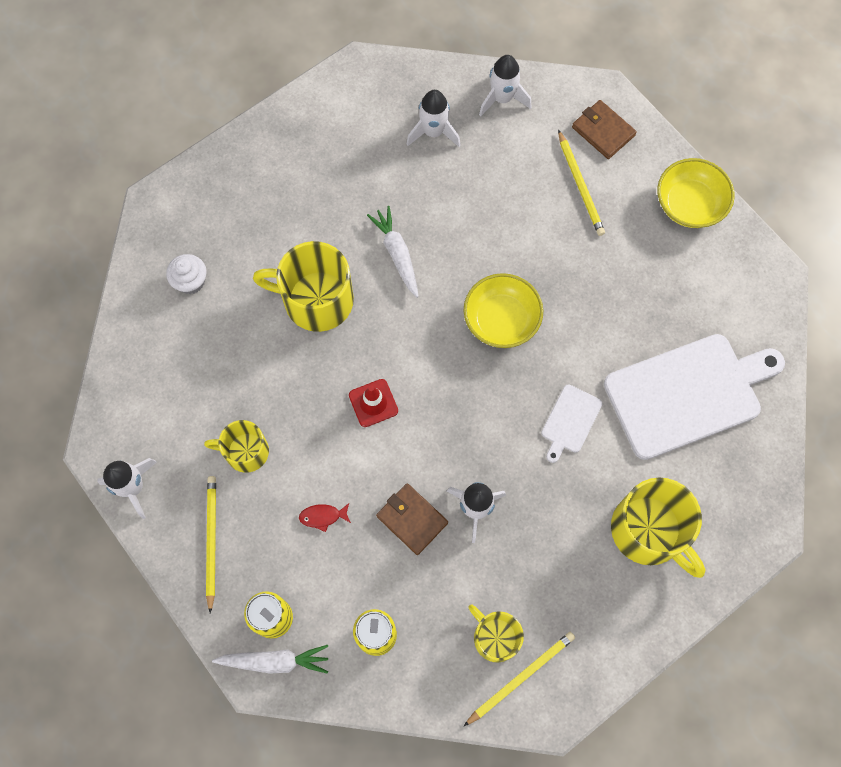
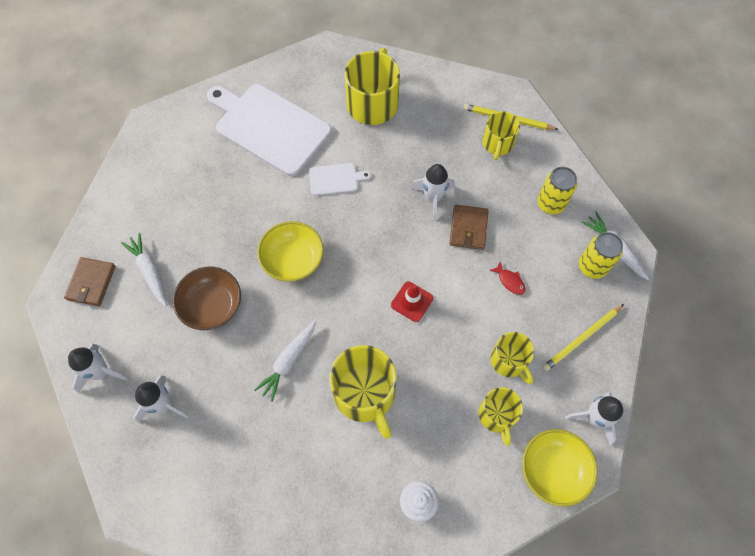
camera: 125 degrees left, 5 degrees down
(206, 401) = (497, 415): none -> yellow mug
(503, 220) = (212, 305): none -> brown bowl
(580, 185) = (149, 271): yellow pencil -> white carrot
(689, 204) = (124, 196): yellow bowl -> yellow bowl (553, 470)

